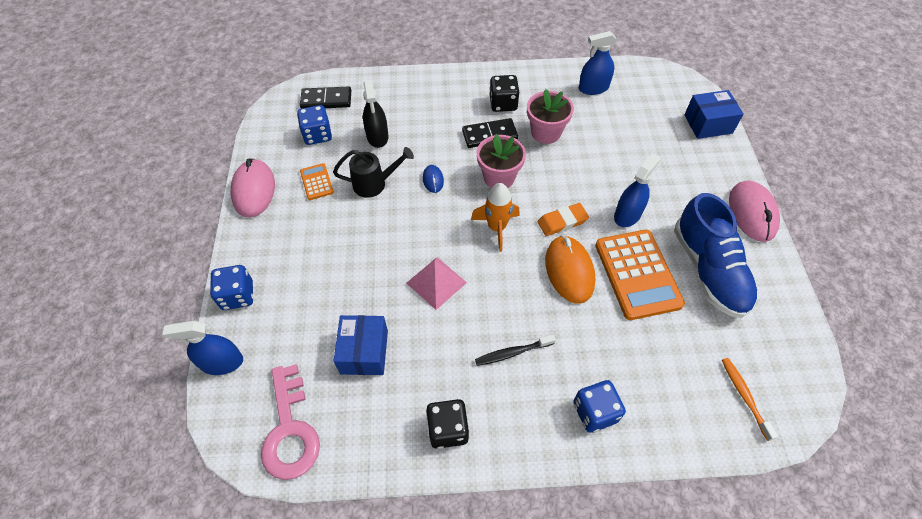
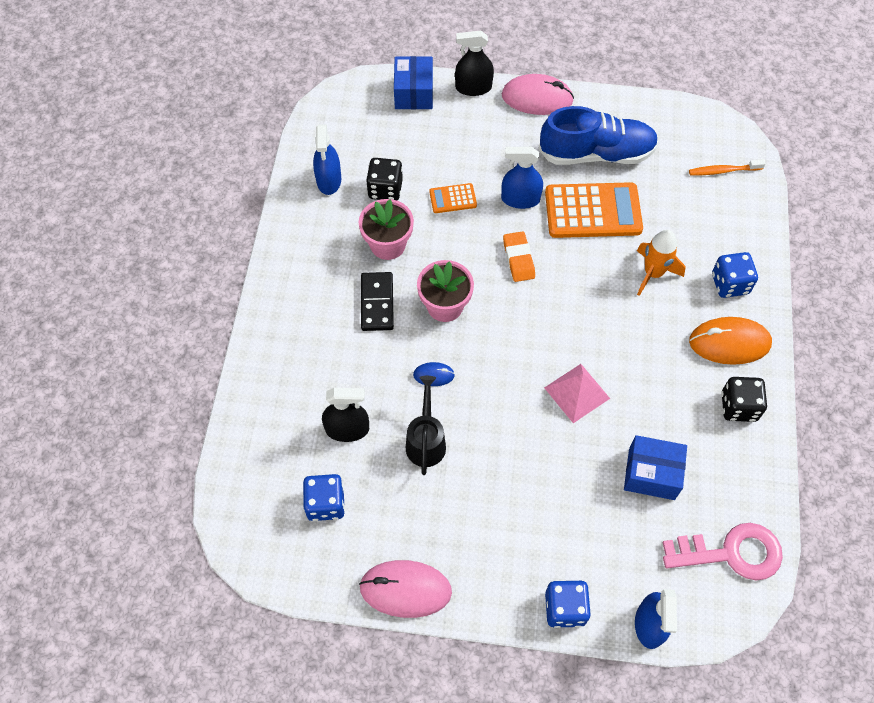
camera: 80 degrees left, 5 degrees up
(316, 182) = (408, 509): orange calculator -> orange calculator (453, 199)
(326, 100) = (261, 488): black domino -> none
(496, 228) = (515, 322): orange rocket -> orange rocket (653, 273)
(503, 104) = (328, 278): black dice -> black dice (385, 189)
(512, 353) = (666, 337): black toothbrush -> none
(569, 271) = (580, 267): orange mouse -> orange mouse (729, 343)
(627, 215) = (520, 199): blue spray bottle -> blue spray bottle turned 45 degrees counterclockwise
(737, 163) = (473, 87): none -> black spray bottle

